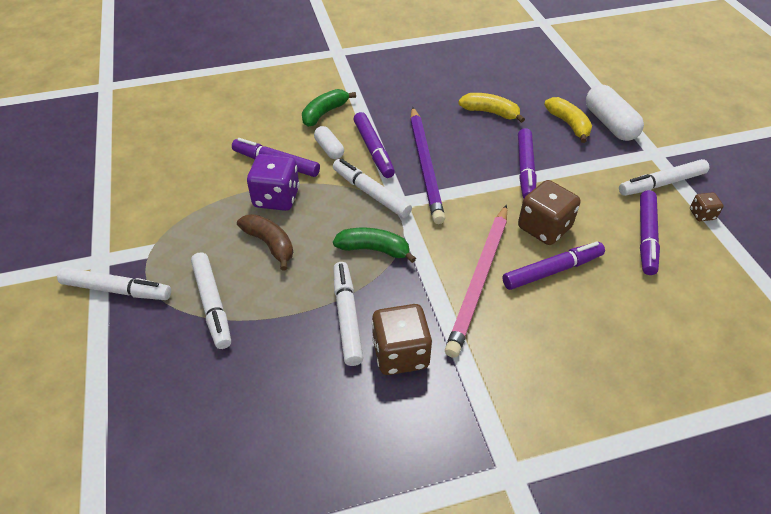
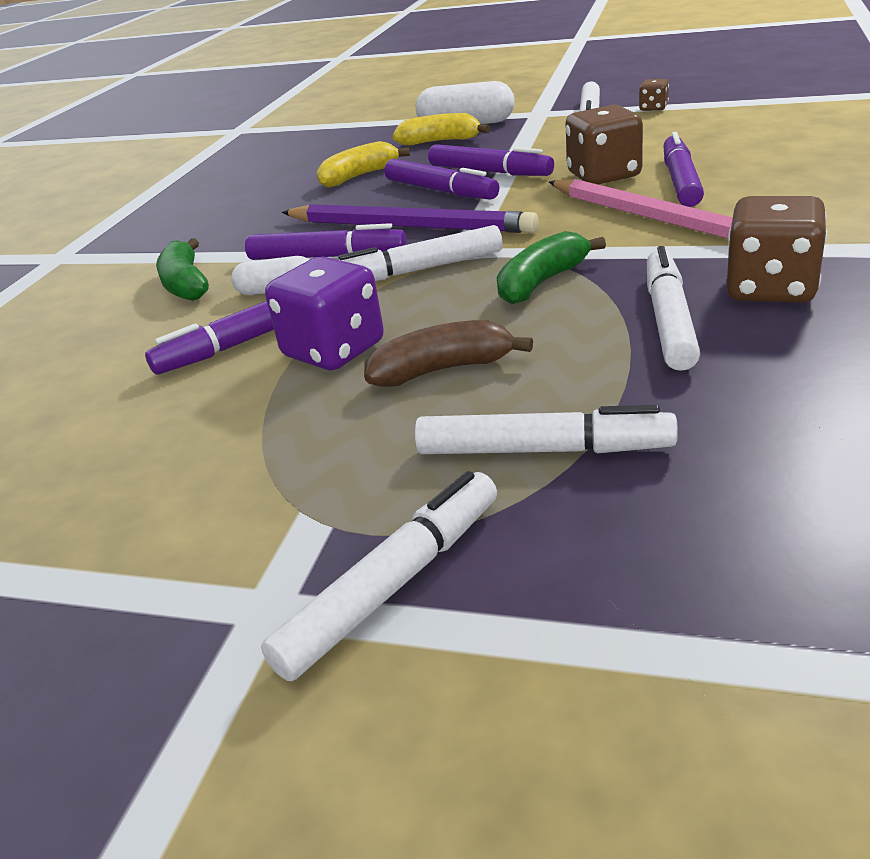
camera: 55 degrees left, 15 degrees down
(347, 317) = (669, 320): white marker -> white marker turned 75 degrees clockwise
(646, 237) = (665, 133): purple marker -> purple marker (440, 191)

